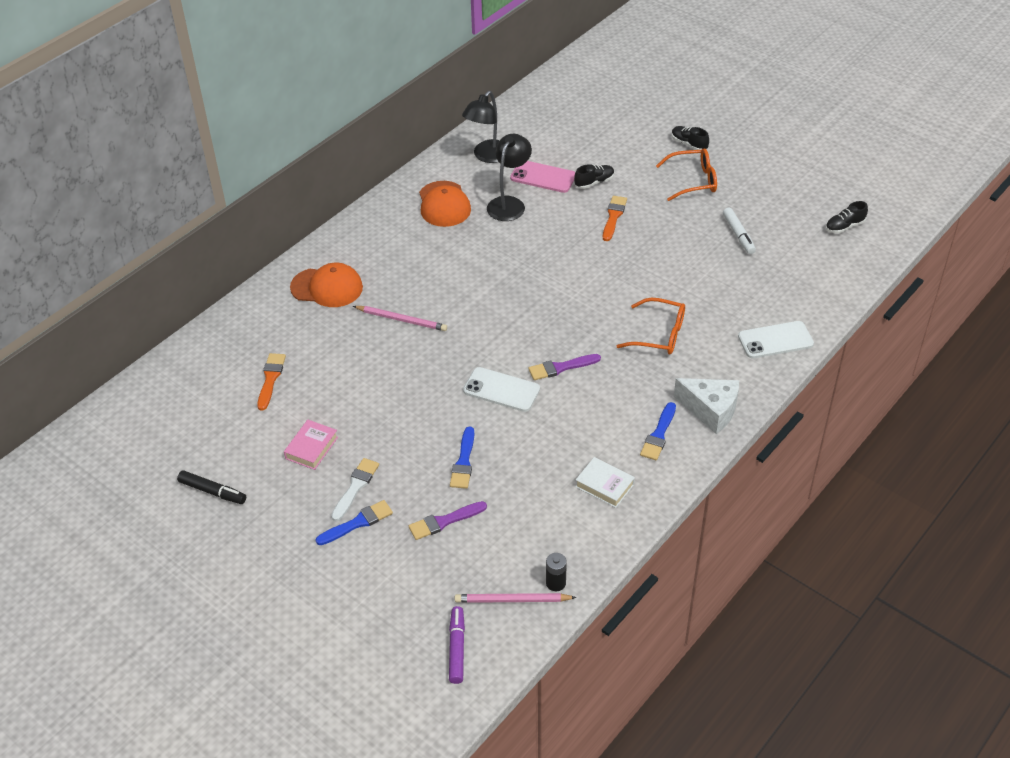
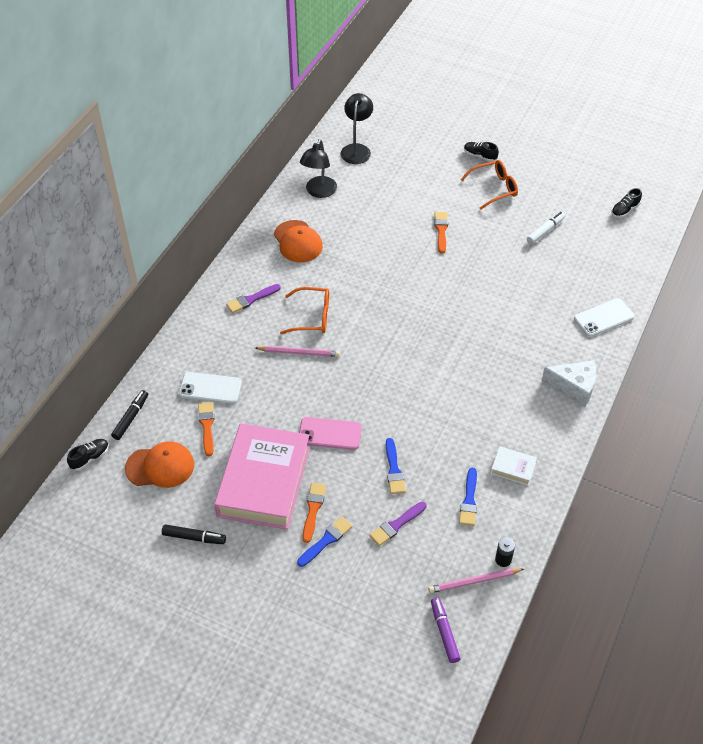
camera: 15 degrees left, 5 degrees up
(192, 356) = (131, 418): none -> black marker
(311, 448) = (264, 482): pink book -> pink book, size x2.47
(327, 287) = (225, 334): orange cap -> orange cap (160, 466)
(355, 487) = (313, 509): white brush -> orange brush
(501, 390) = (403, 400): white phone -> white phone (210, 388)
(509, 203) = (352, 232): black lamp -> black lamp (356, 149)
(543, 177) = (371, 204): pink phone -> pink phone (329, 434)
(561, 367) = (444, 372): purple brush -> purple brush (251, 299)
(594, 182) = (415, 202): black shoe -> black shoe (90, 458)
(659, 334) = (512, 329): orange glasses -> orange glasses (312, 317)
(659, 434) = (540, 416): blue brush -> blue brush (469, 500)
(738, 235) = (545, 231): white marker -> white marker turned 105 degrees counterclockwise

